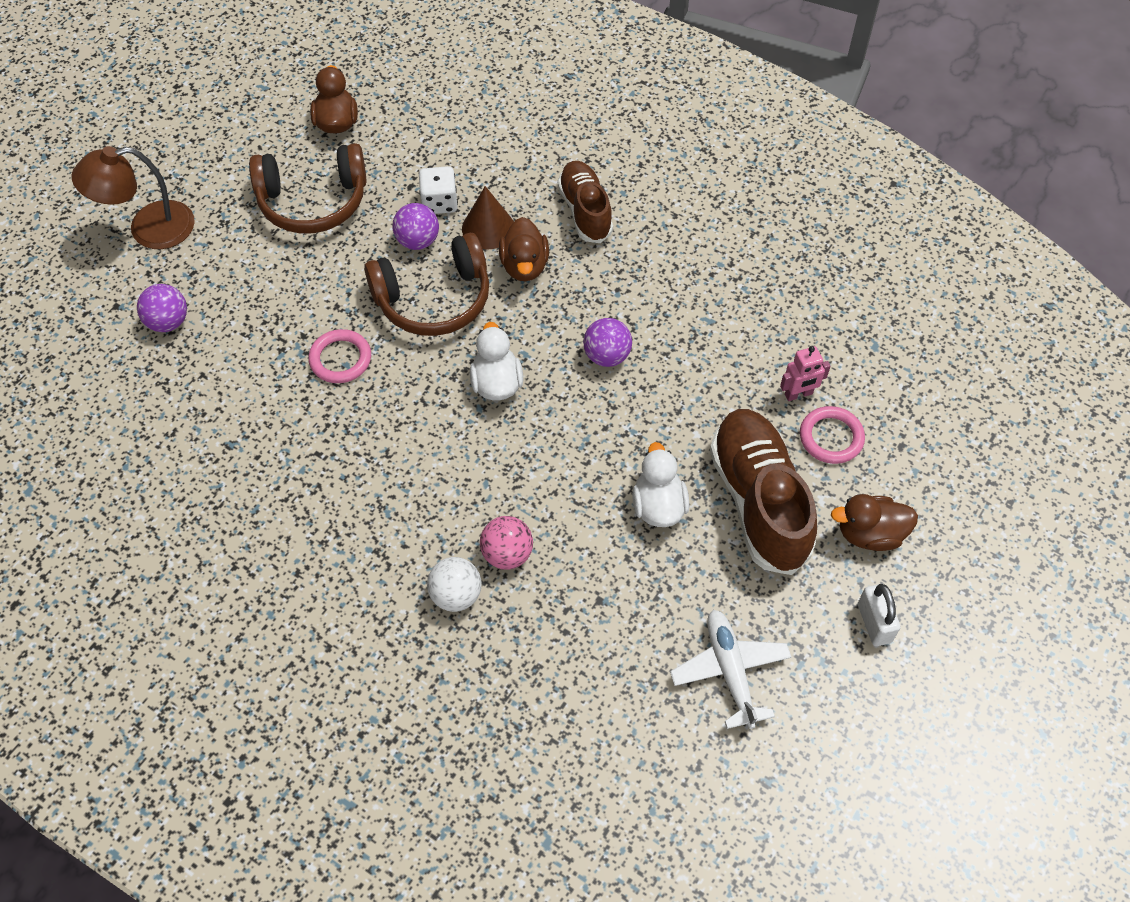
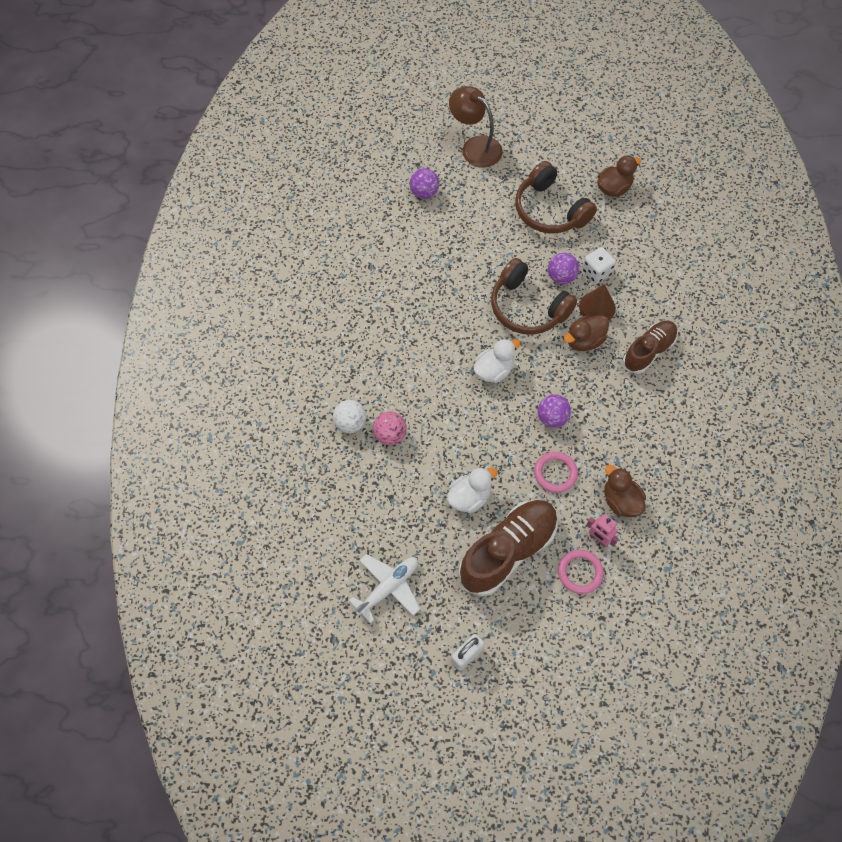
camera: 60 degrees right, 5 degrees up
(340, 359) = (456, 285): pink ring -> pink ring (555, 473)
(870, 534) = (526, 626): brown duck -> brown duck (621, 501)

